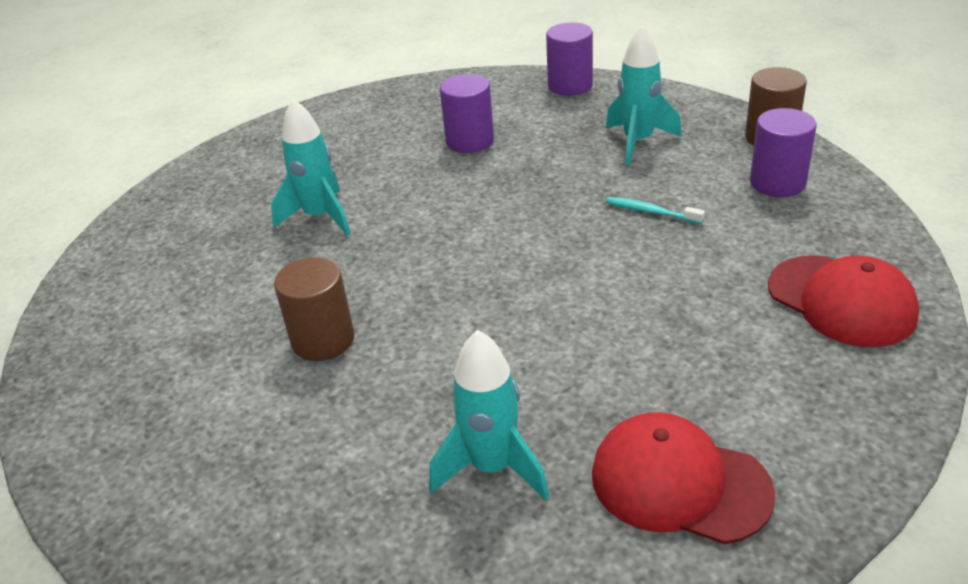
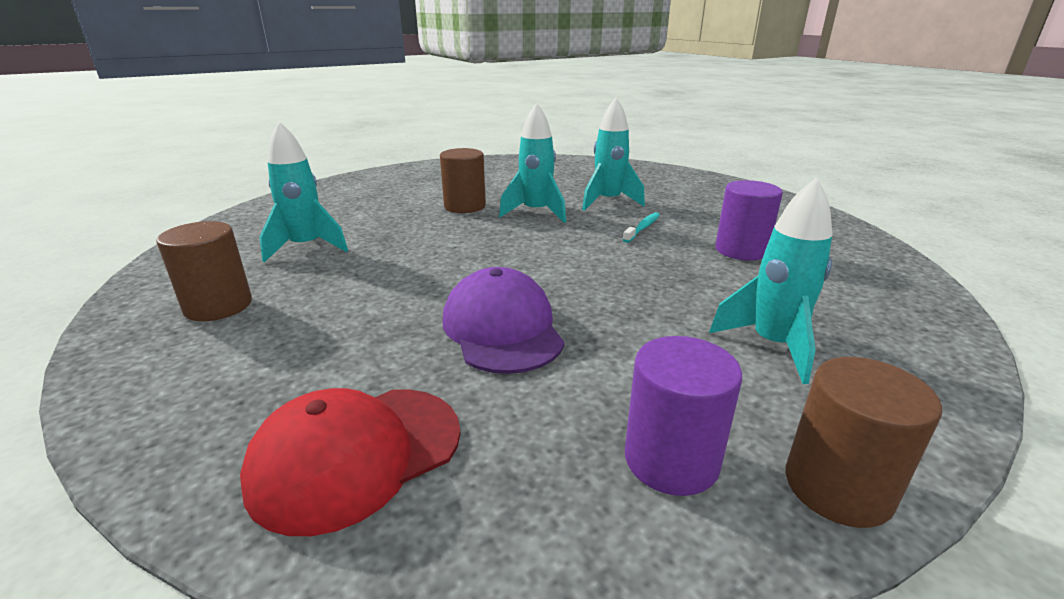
camera: 90 degrees right, 10 degrees down
(357, 271) = (536, 213): none -> turquoise rocket
(570, 86) = (918, 310): purple cylinder -> none
(651, 212) = (598, 336): turquoise toothbrush -> turquoise toothbrush (642, 228)
(656, 260) = (502, 328): none -> purple cap
(679, 483) = (218, 306): red cap -> brown cylinder

